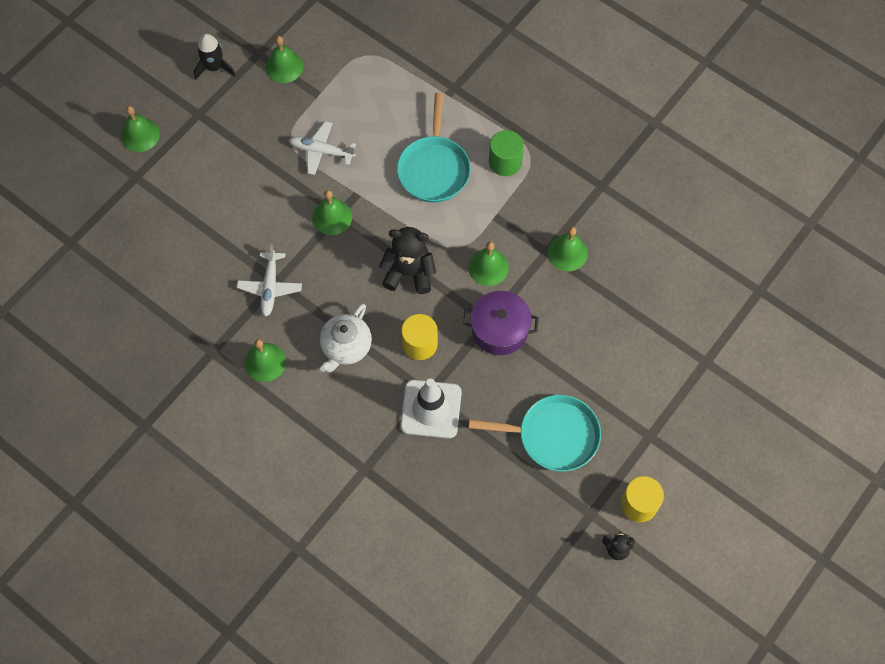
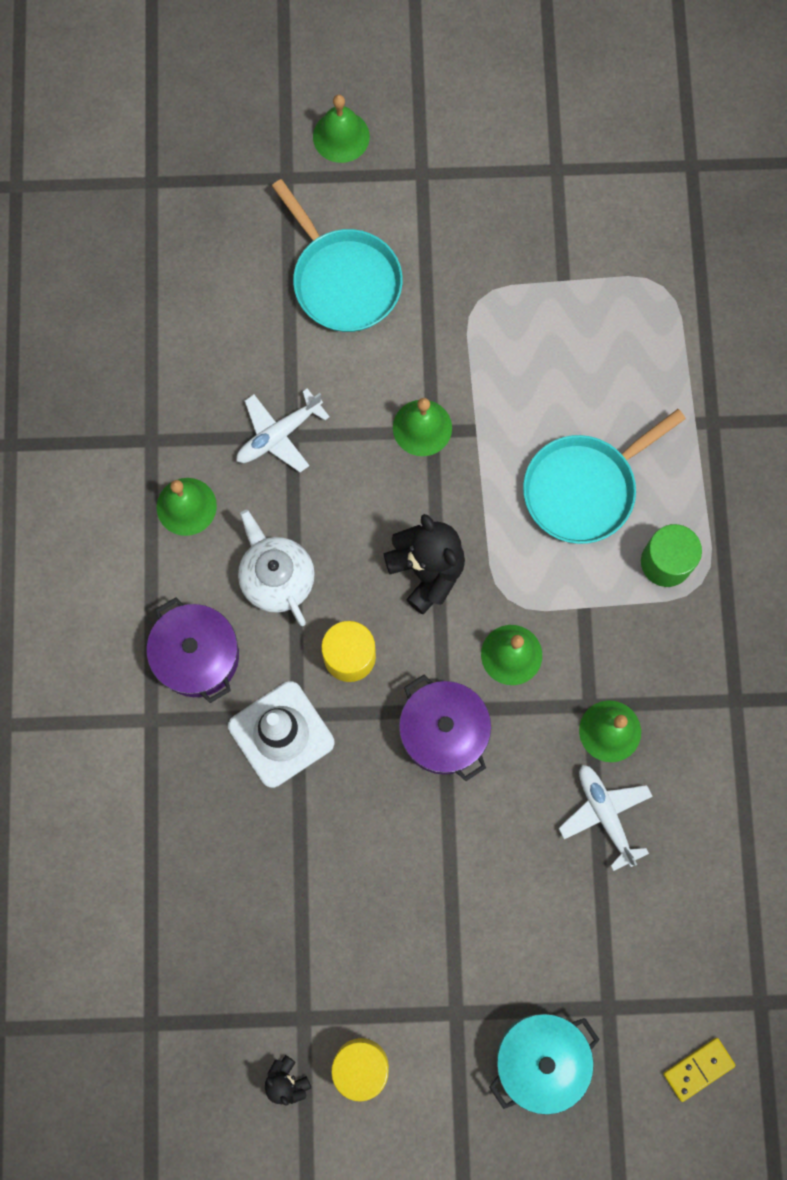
camera: 50 degrees right, 10 degrees up
(214, 67) = (495, 139): black rocket -> none
(284, 66) = (565, 211): green bell -> none
(322, 151) = (494, 346): white plane -> white plane (605, 815)
(346, 347) = (277, 578): white teapot -> white teapot turned 75 degrees clockwise
(351, 419) = (197, 656): none -> purple pot
(553, 435) = (364, 899): turquoise pan -> turquoise pan (343, 280)
(706, 414) = (540, 1059): none -> turquoise pot
(769, 344) = (698, 1069): none -> yellow domino

